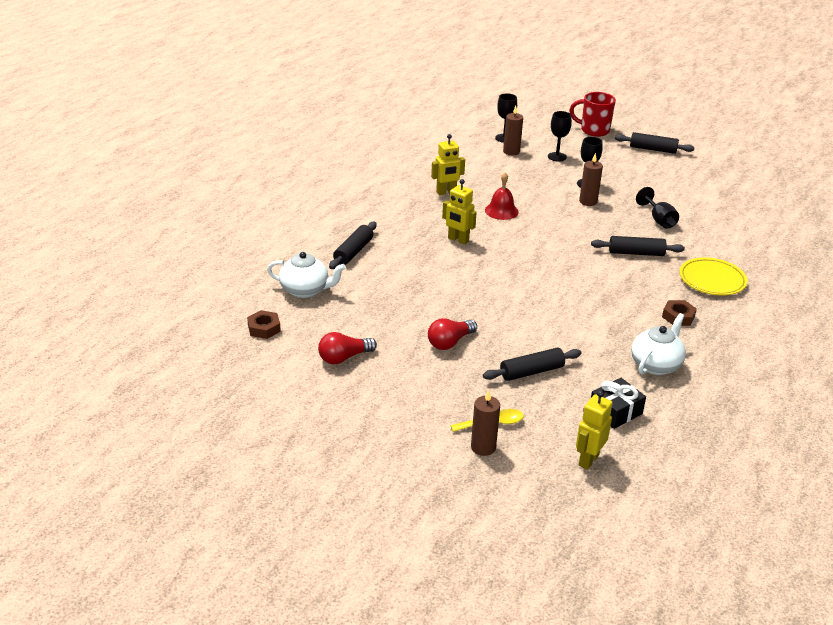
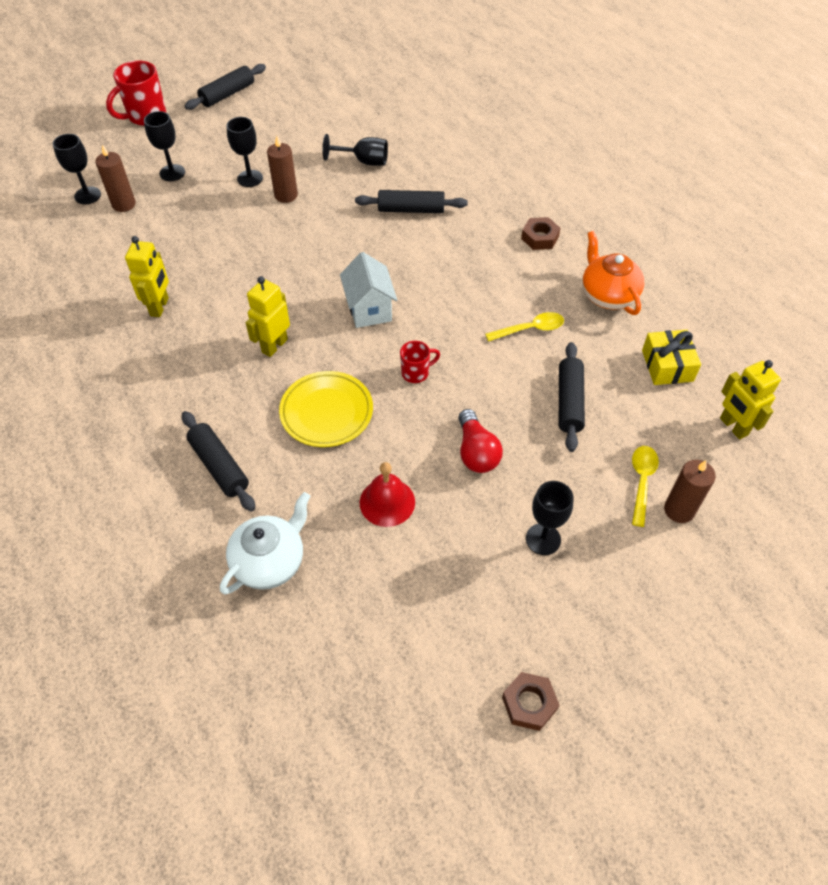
camera: 60 degrees left, 20 degrees up
(264, 328) = (327, 652): brown nut -> brown nut (529, 703)
(344, 358) = (446, 579): red light bulb -> none
(405, 389) = (543, 539): none -> black goblet
(458, 240) = (274, 346): yellow robot -> yellow robot turned 150 degrees clockwise
(491, 299) = (416, 373): none -> red mug
(501, 211) = (244, 276): red bell -> red bell (387, 502)
(525, 265) = (369, 309): none -> white house
(581, 336) = (530, 329): none -> yellow spoon
(615, 411) = (667, 365): black gift -> yellow gift
(636, 253) = (411, 210): black rolling pin -> black rolling pin turned 60 degrees clockwise
(656, 364) = (608, 295): white teapot -> orange teapot
(712, 280) = (495, 182): yellow plate -> yellow plate (326, 412)

